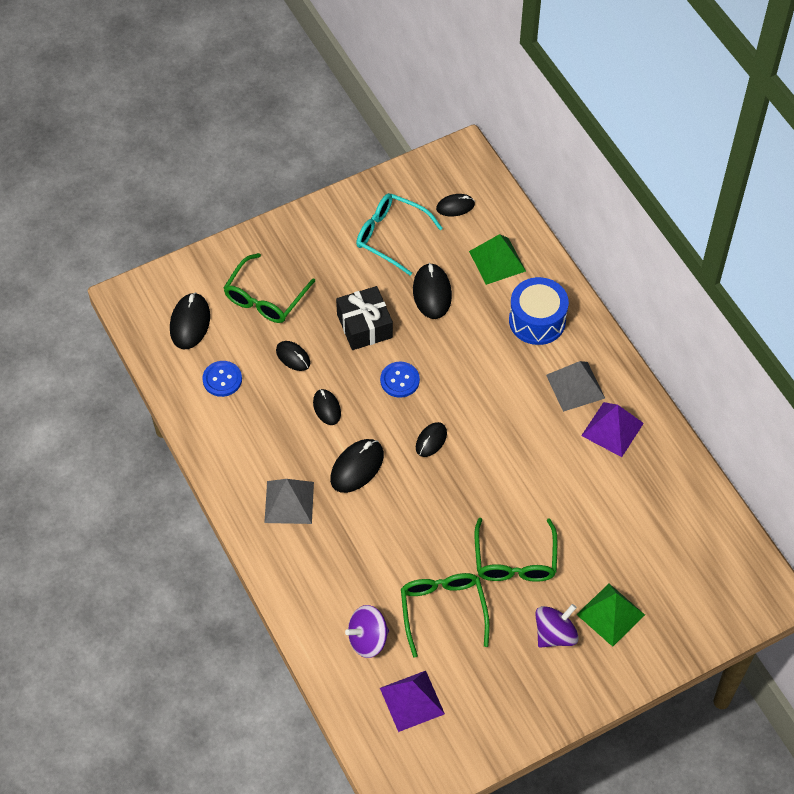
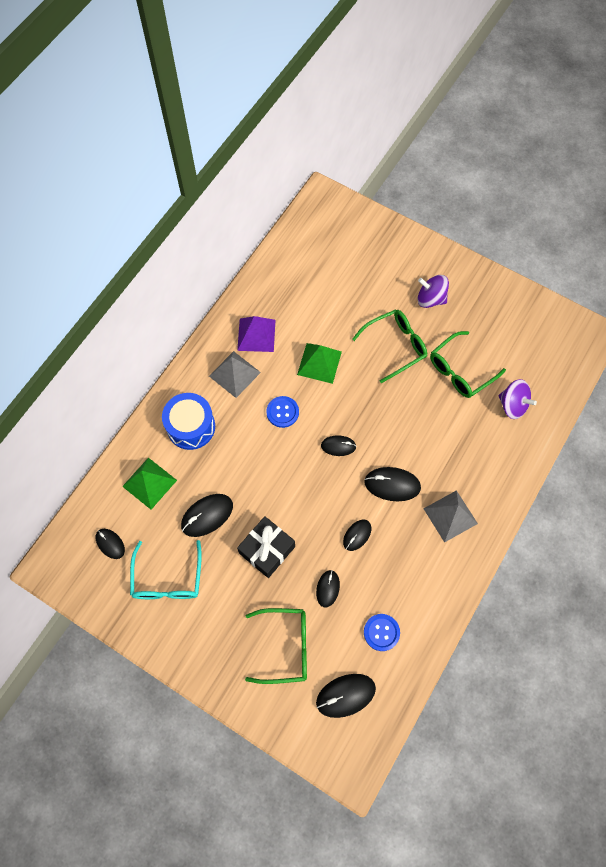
camera: 120 degrees left, 10 degrees up
(400, 380) = (301, 496): blue button -> blue button (282, 412)
(412, 701) = (533, 357): purple pyramid -> none
(610, 614) = (395, 275): green pyramid -> green pyramid (319, 363)

